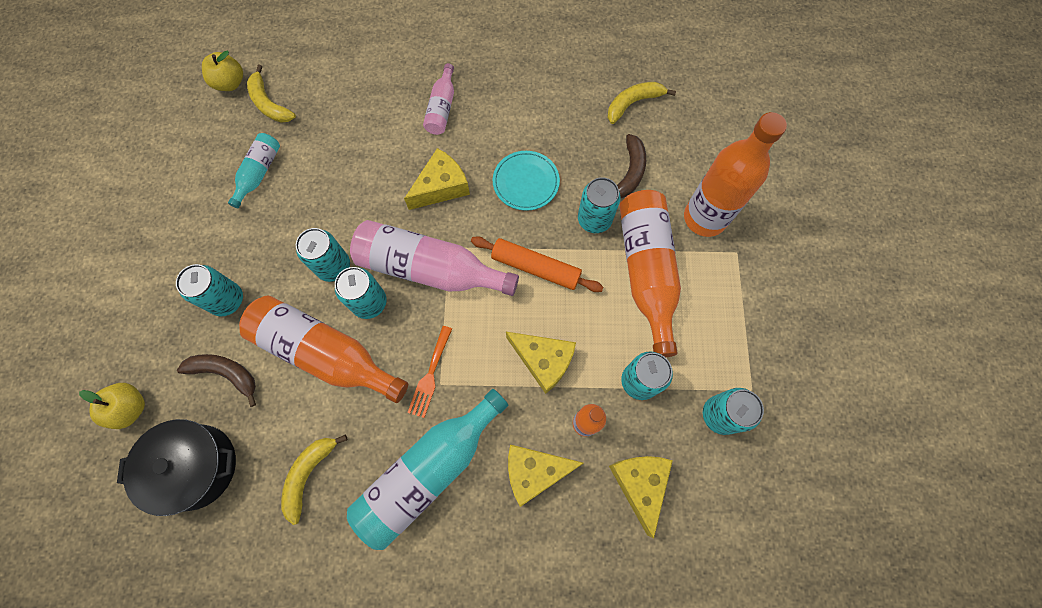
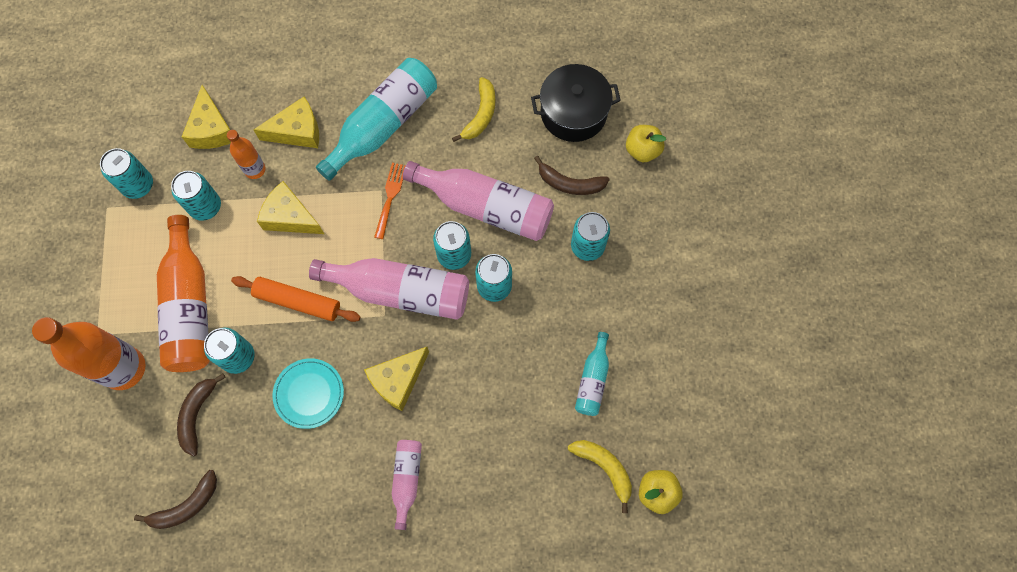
camera: 175 degrees right, 0 degrees up
(326, 354) = (485, 207): orange bottle -> pink bottle
(633, 103) = (186, 506): yellow banana -> brown banana

